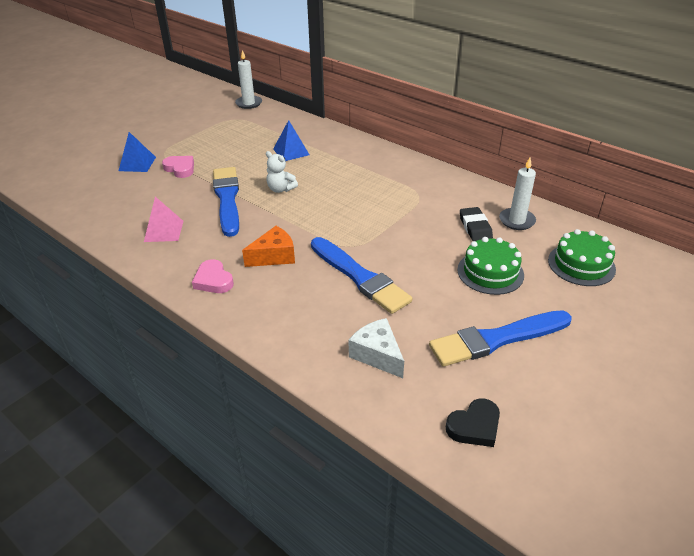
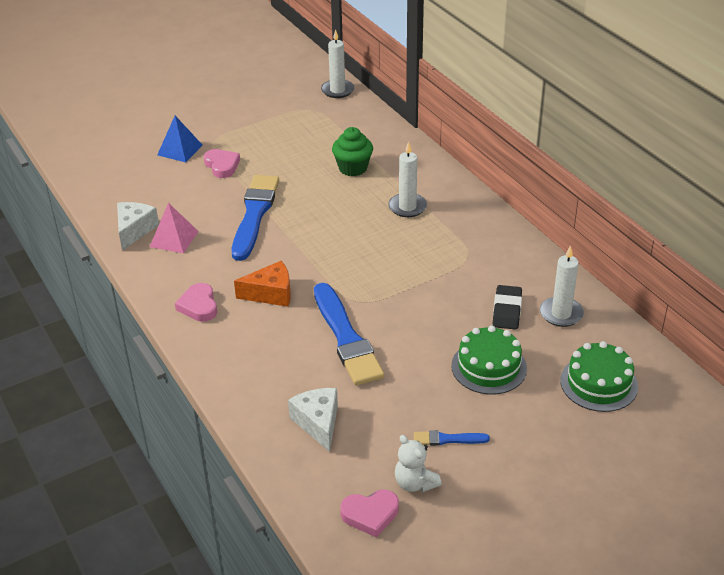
camera: 20 degrees right, 0 degrees up
(123, 231) = (134, 230): none -> white cheese
(280, 189) = (317, 215): white teddy bear -> white teddy bear (415, 483)
(291, 152) = (353, 168): blue pyramid -> green cupcake
(350, 170) = (407, 207): none -> white candle
(474, 426) = (370, 514): black heart -> pink heart
(497, 339) = (447, 439): blue brush -> blue brush, size x0.46

